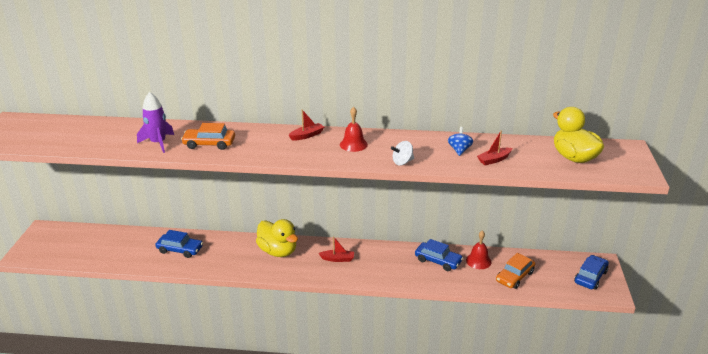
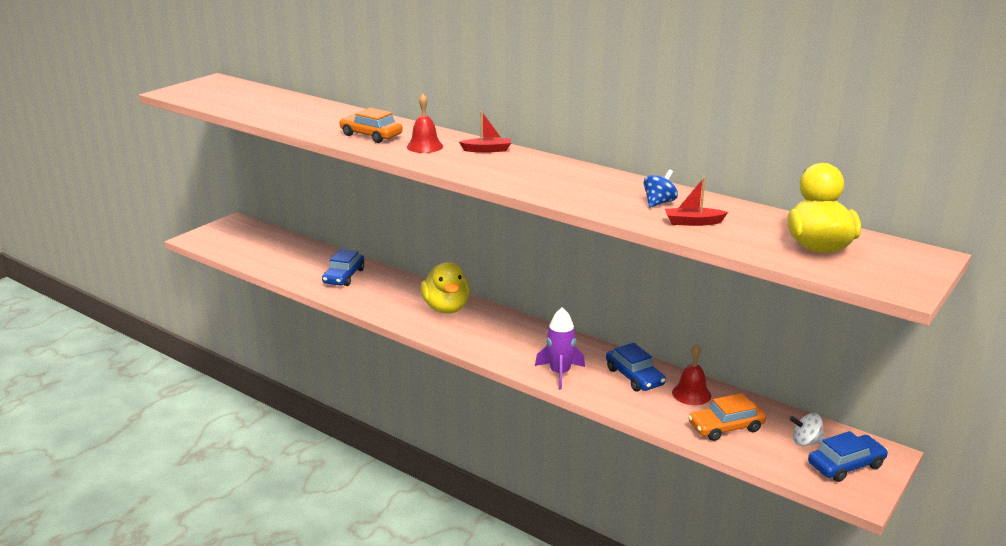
camera: 30 degrees right, 5 degrees down
(158, 143) = (321, 124): purple rocket -> purple rocket (560, 373)
(180, 250) = (344, 276): blue car -> blue car turned 60 degrees clockwise
(338, 259) = (508, 336): red boat -> none
(353, 144) = (530, 169): red bell -> red bell (424, 146)
(402, 162) = (566, 197): white spinning top -> white spinning top (806, 442)

